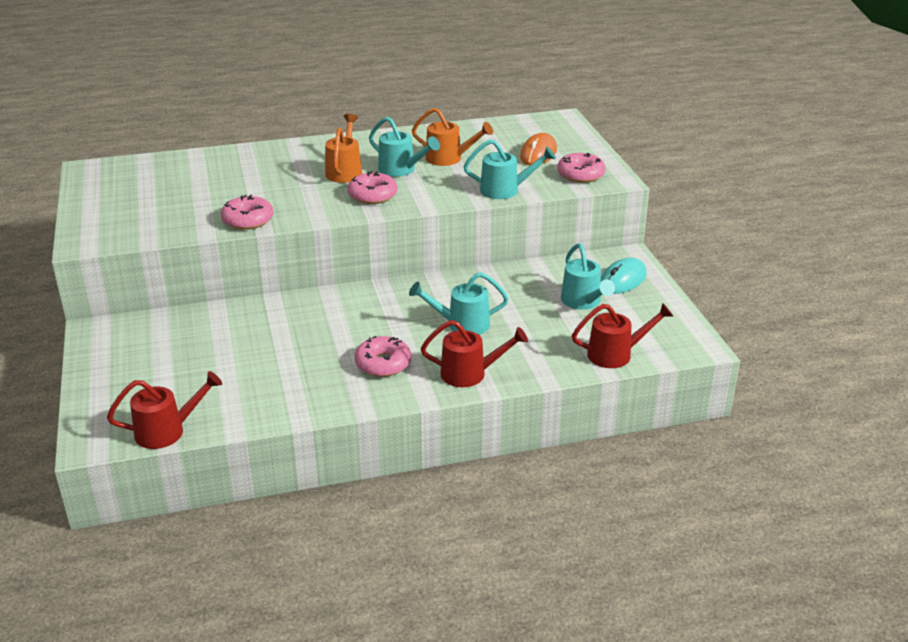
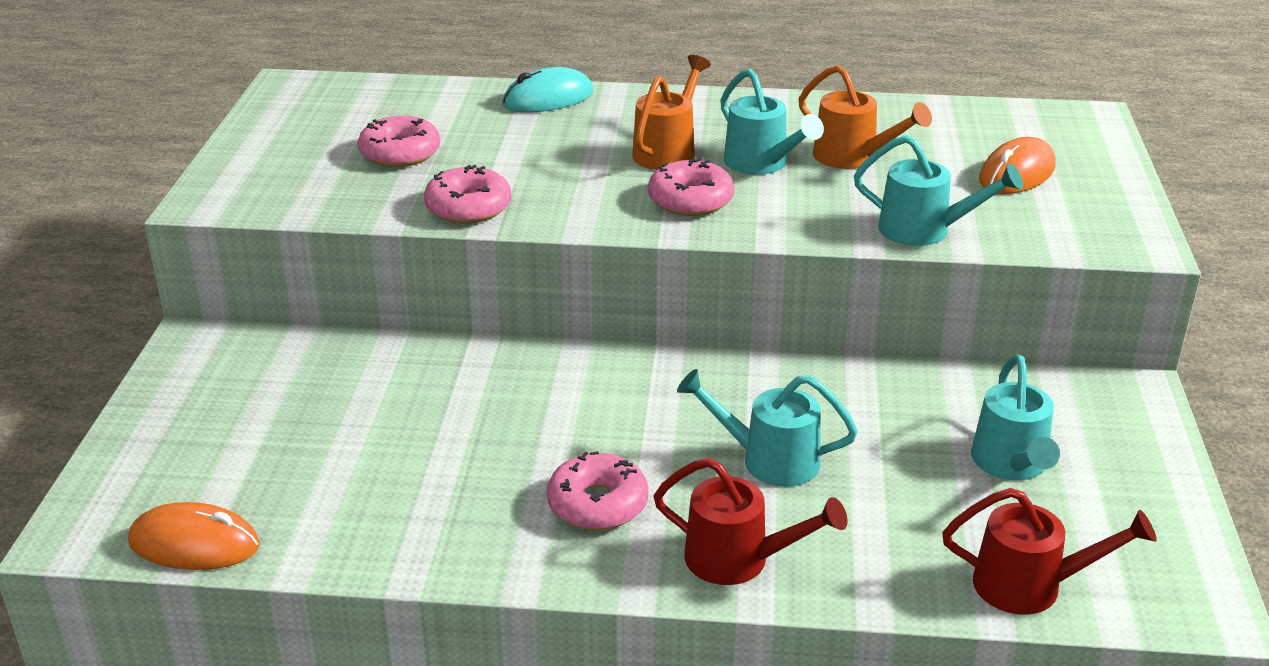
camera: 20 degrees right, 0 degrees up
(167, 431) = (194, 544): red watering can -> orange mouse
(580, 175) = (1077, 225): pink donut -> pink donut (400, 153)
(622, 280) = (1105, 437): turquoise mouse -> turquoise mouse (548, 99)

